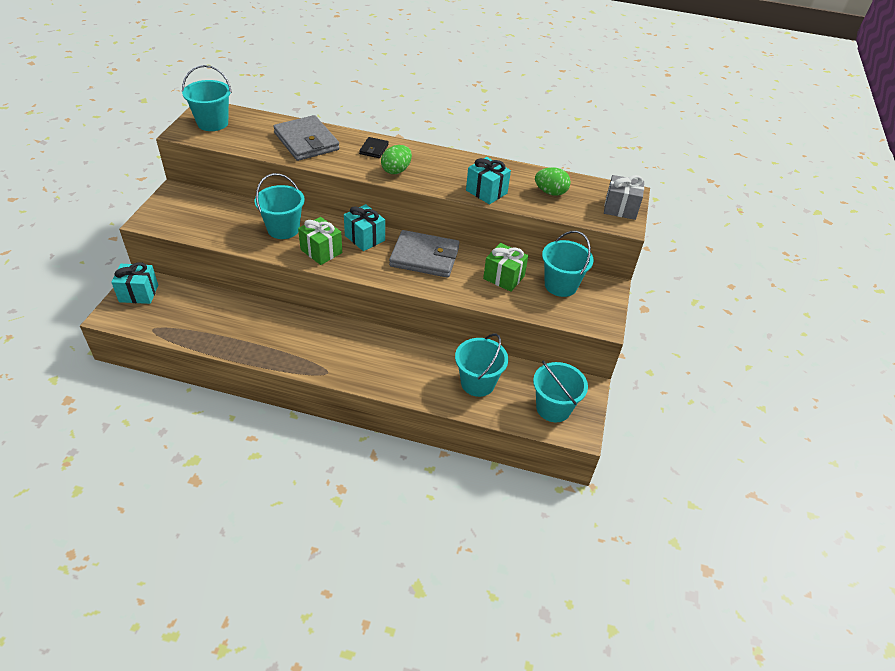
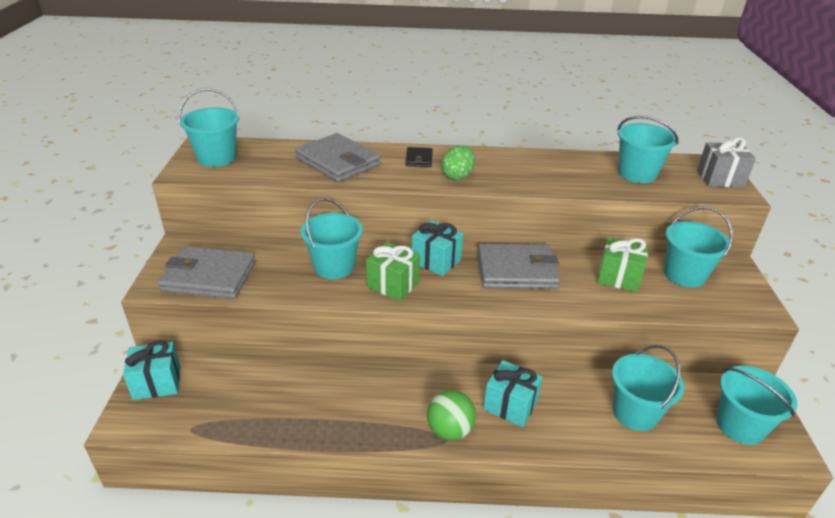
camera: 10 degrees left, 10 degrees down
(187, 220) = (209, 276): none -> grey wallet
(332, 366) = (450, 430): none -> green ball
(486, 192) = (570, 183): turquoise gift -> turquoise gift (510, 405)
(550, 192) = (637, 174): green egg -> turquoise bucket

